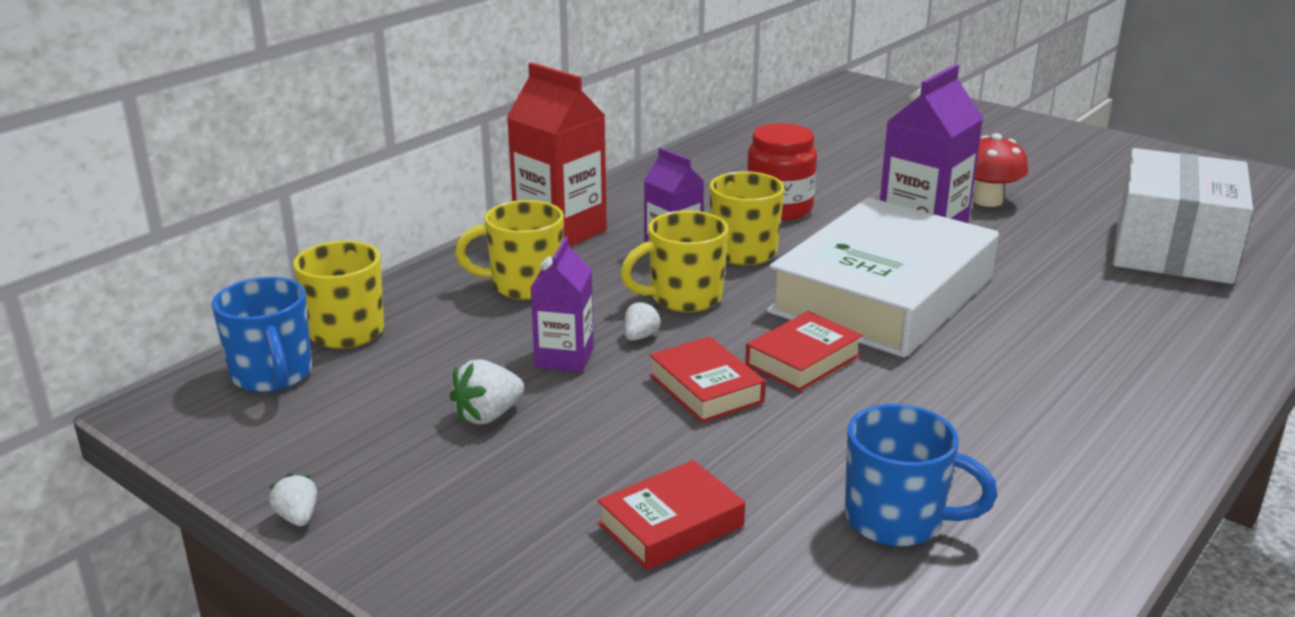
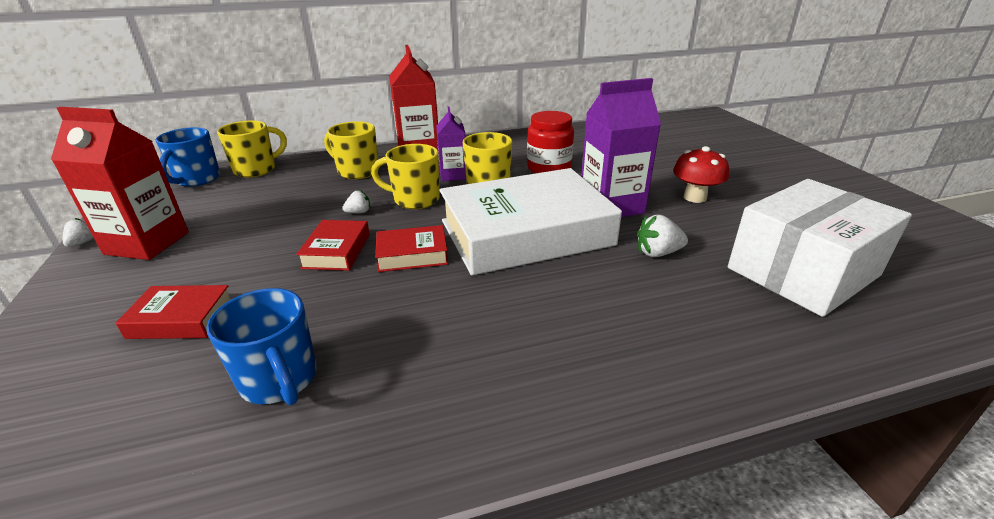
camera: 35 degrees right, 5 degrees up
(412, 478) = (147, 243): none -> red carton
(488, 415) = (227, 226): white strawberry -> white strawberry (657, 253)
(564, 357) = (308, 211): purple carton -> none

